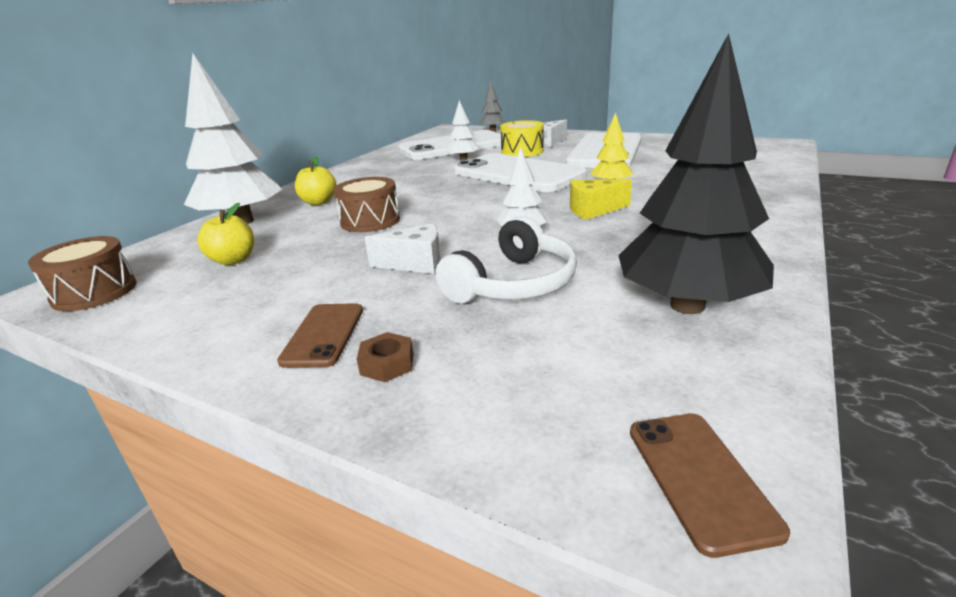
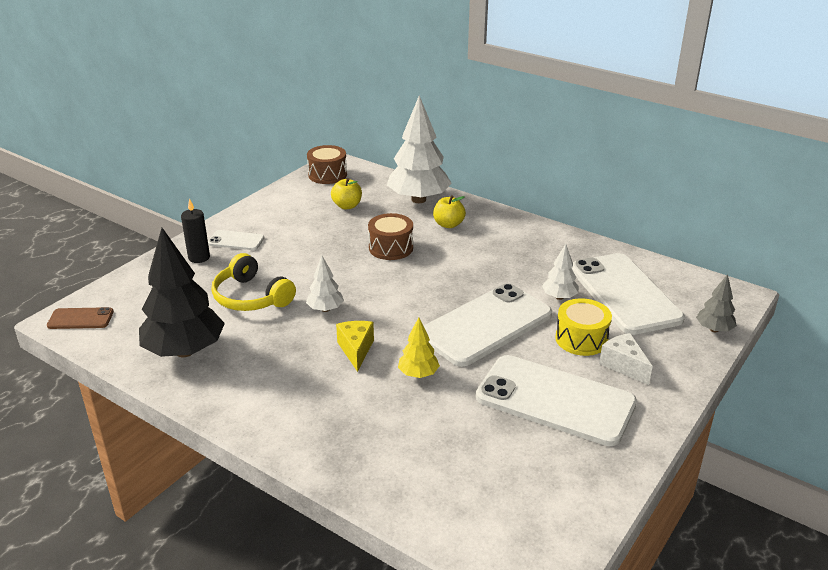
camera: 95 degrees right, 5 degrees up
(323, 335) = (236, 241): brown phone -> white phone
(387, 364) = (199, 257): brown nut -> black candle
(415, 263) = (302, 265): white cheese -> none
(513, 284) = (251, 297): white headphones -> yellow headphones

